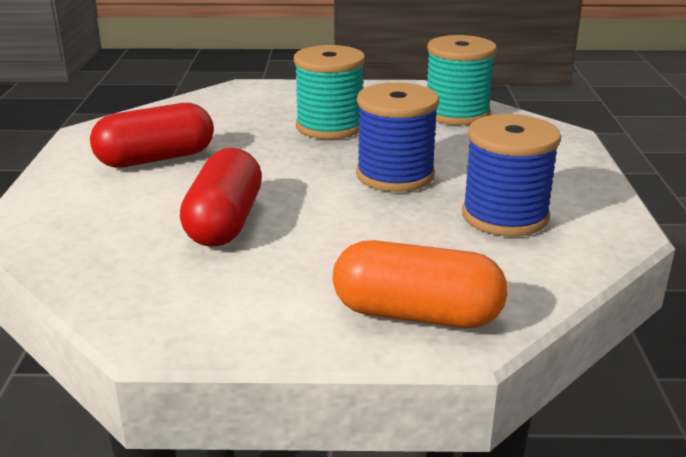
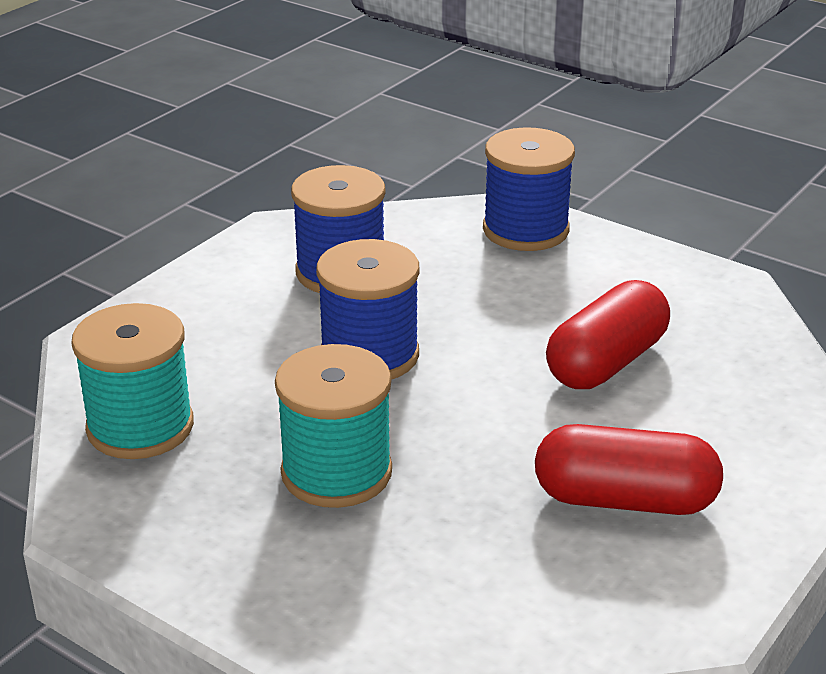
camera: 145 degrees left, 5 degrees up
(417, 314) = (525, 230): orange capsule -> blue spool

